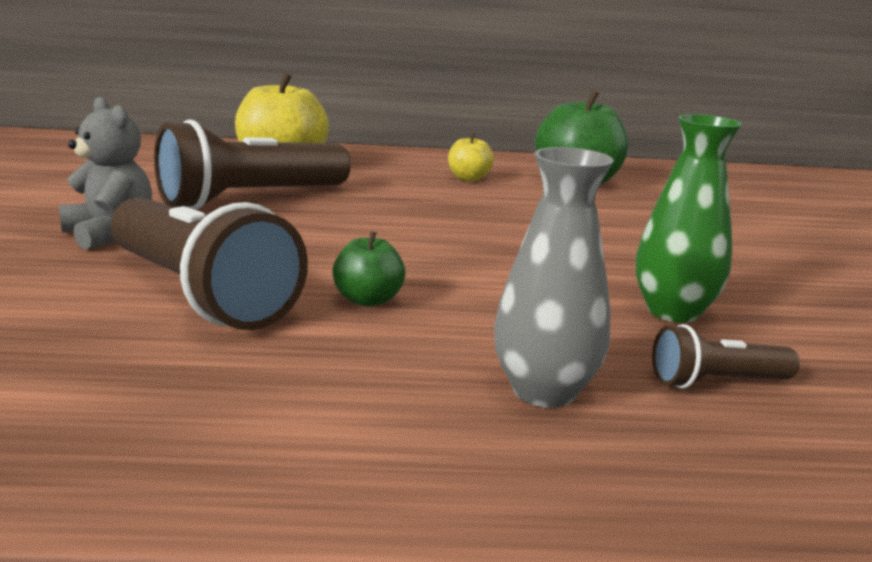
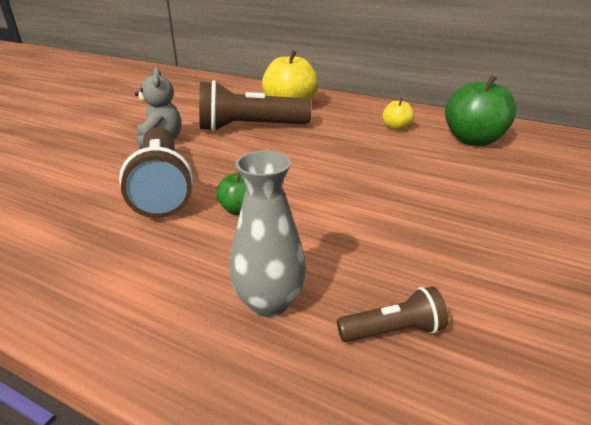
camera: 30 degrees right, 10 degrees up
(673, 311) = (426, 263): green vase -> none
(716, 382) = (393, 331): brown flashlight -> brown flashlight turned 150 degrees clockwise

